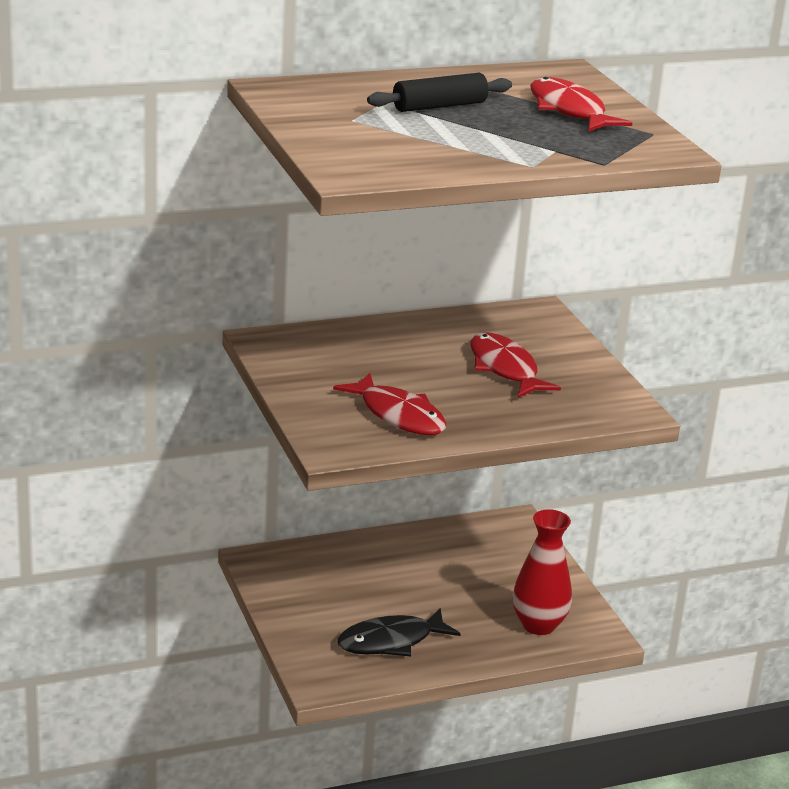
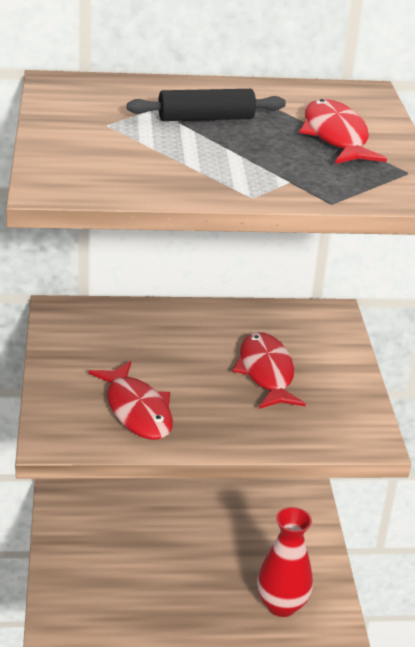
camera: 15 degrees right, 5 degrees up
(391, 641) = (139, 598): black fish -> none

